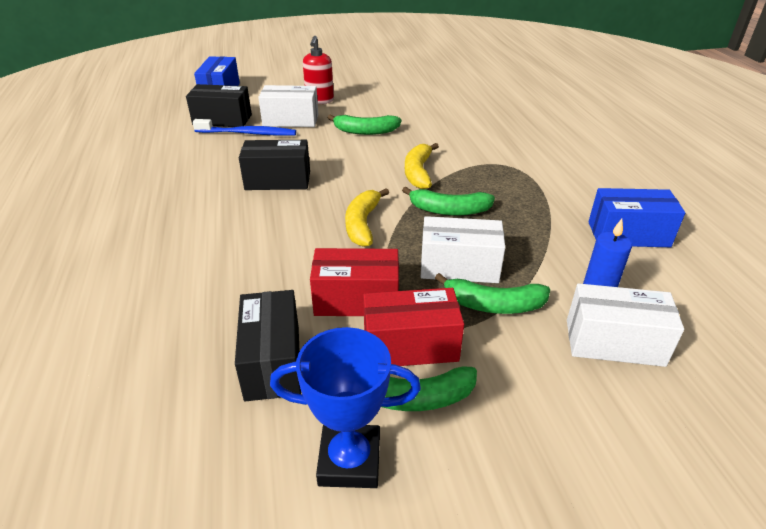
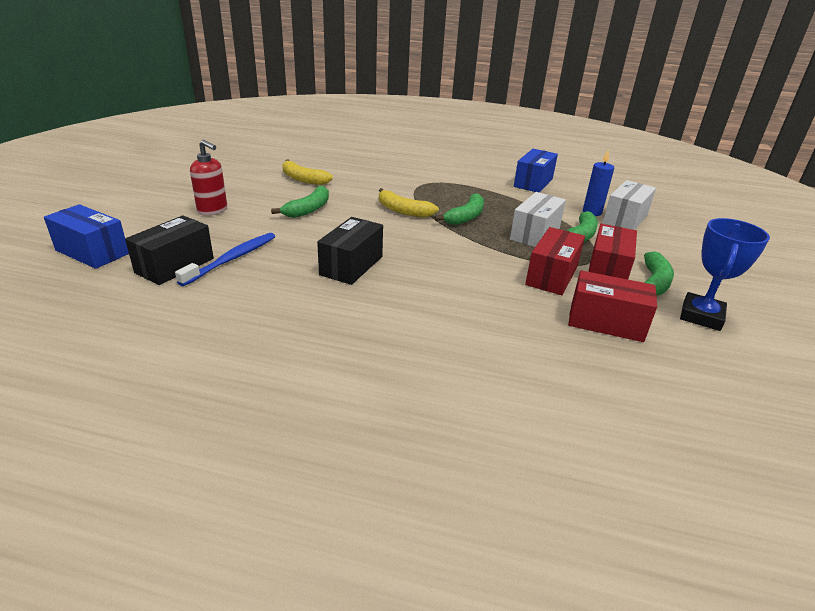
camera: 65 degrees left, 5 degrees down
(272, 361) = (606, 322): black box -> red box
(291, 120) = (235, 233): white box -> none
(362, 224) = (457, 249): yellow banana -> yellow banana (303, 179)

